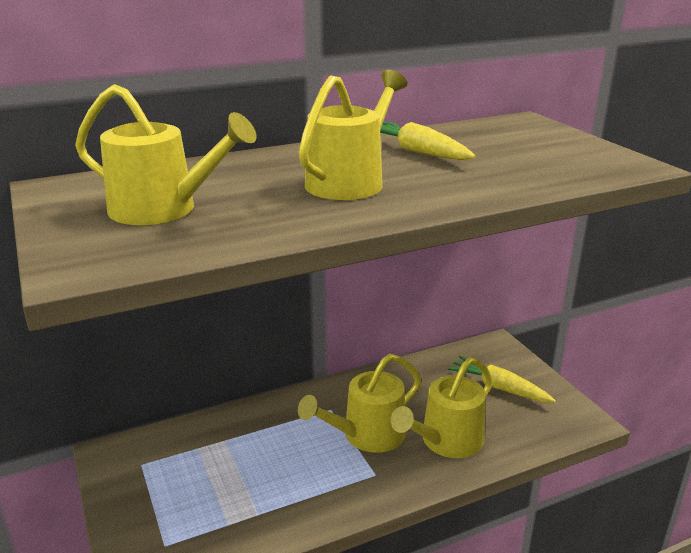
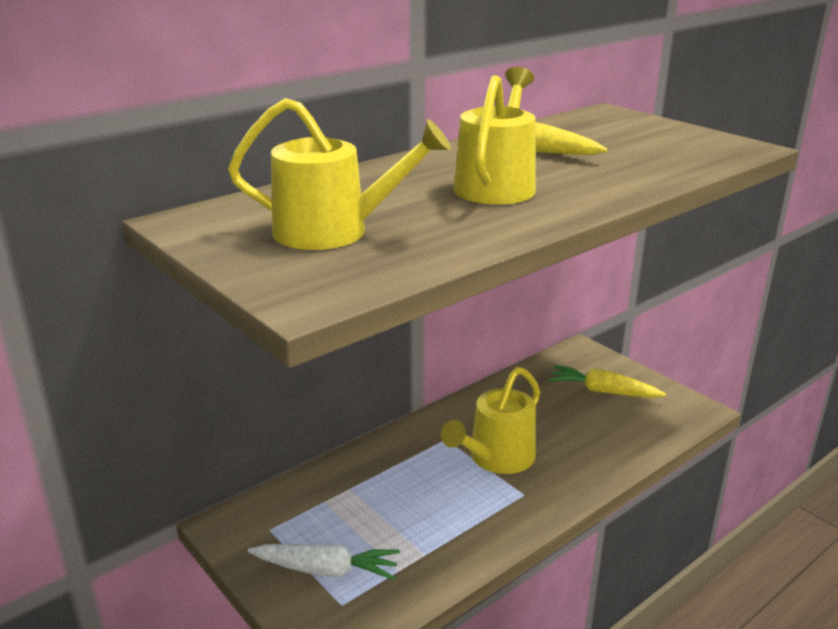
camera: 15 degrees left, 0 degrees up
(168, 511) = (326, 570): none -> white carrot
(446, 441) = (577, 450): yellow watering can -> none

